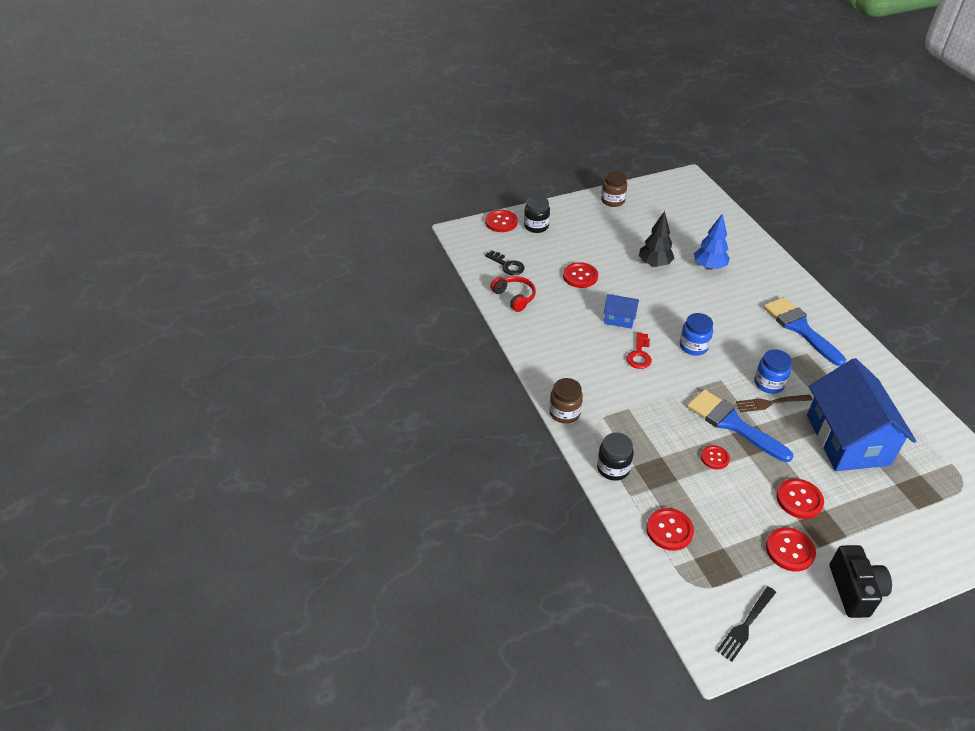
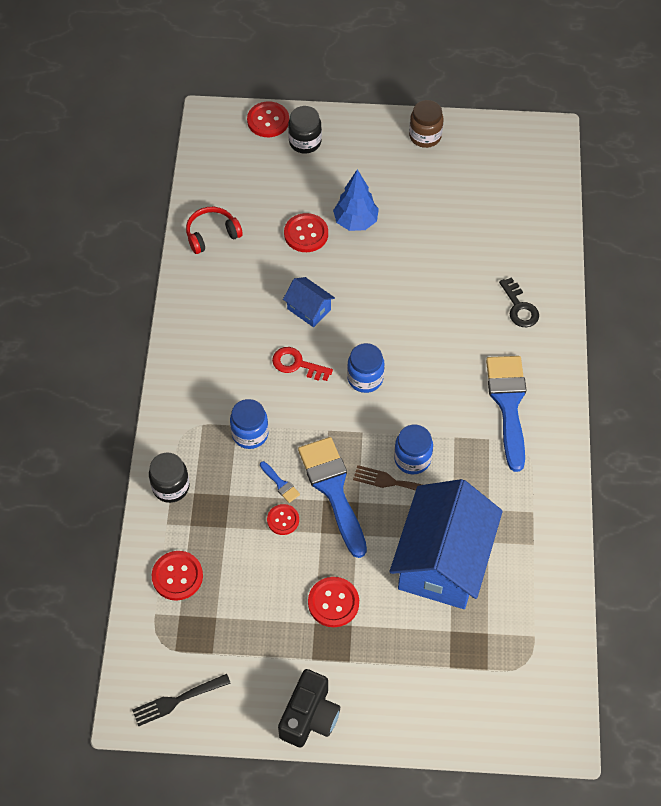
camera: 25 degrees right, 15 degrees up
(507, 265) = (233, 187): black key -> black key (519, 307)
(514, 297) = (212, 235): red headphones -> red headphones turned 105 degrees counterclockwise
(564, 413) = (166, 403): brown jar -> none
(639, 354) = (297, 364): red key -> red key turned 75 degrees clockwise
(643, 410) = (250, 434): none -> blue jar
(654, 264) = (405, 249): black tree -> none
(692, 434) = (280, 484): none -> blue brush
(709, 267) = (469, 278): blue tree -> blue tree (355, 222)
(790, 550) = (279, 649): red button -> none

